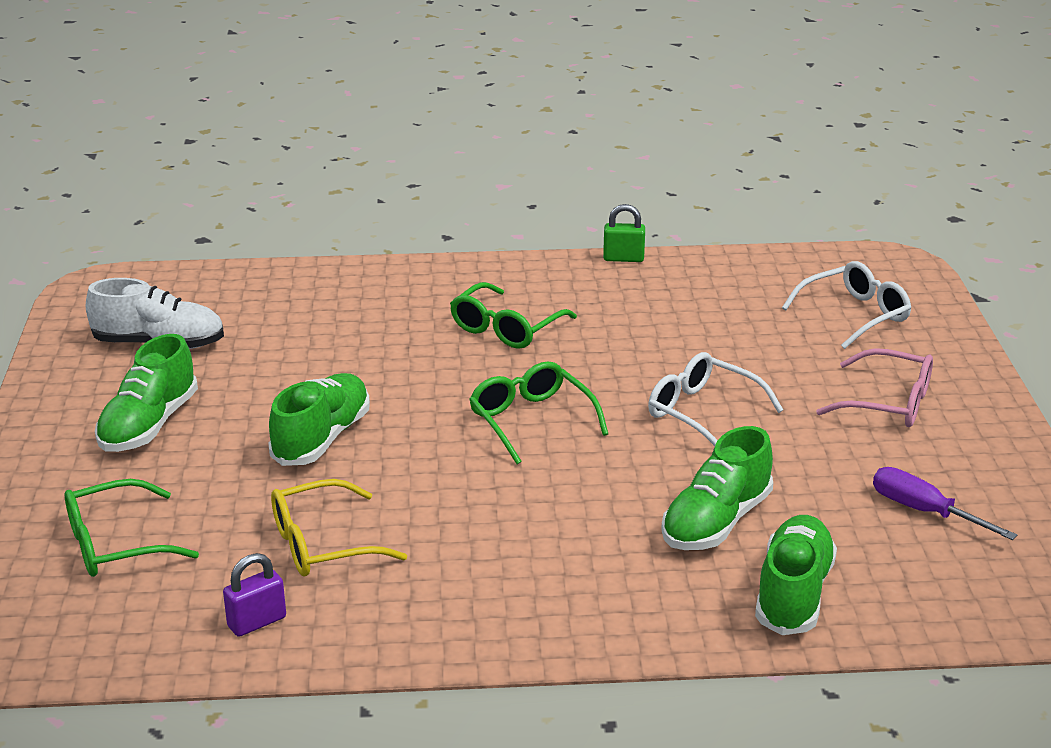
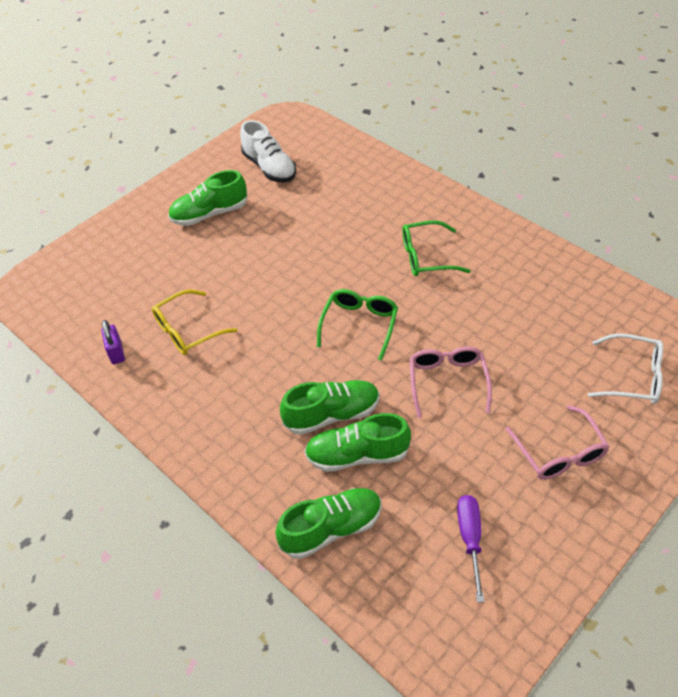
camera: 50 degrees right, 20 degrees up
(116, 544) = (123, 271): green glasses -> none
(257, 622) = (116, 352): purple padlock -> purple padlock turned 60 degrees clockwise
(322, 438) = (261, 269): green shoe -> green shoe (332, 414)
(322, 544) = (187, 330): yellow glasses -> yellow glasses turned 60 degrees counterclockwise
(623, 258) = (552, 247): green padlock -> none
(702, 412) = (447, 382): white glasses -> pink glasses

